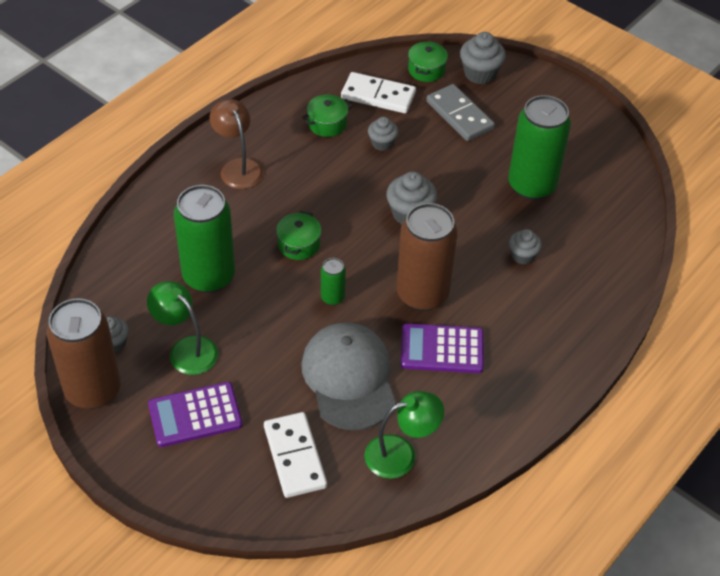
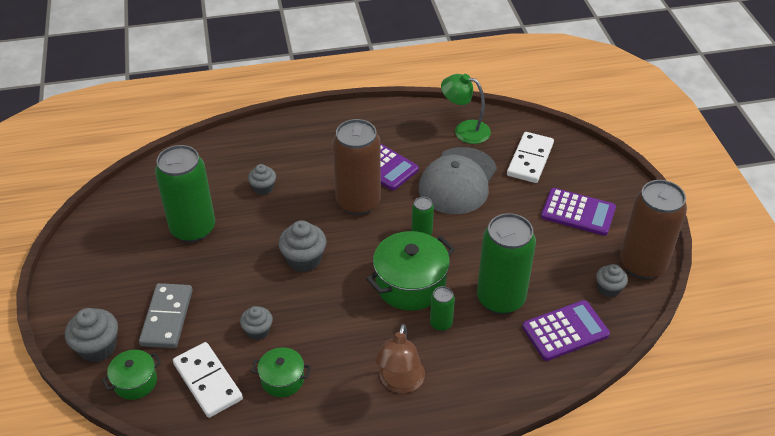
camera: 140 degrees left, 5 degrees down
(131, 279) = (565, 331): none -> purple calculator
(186, 349) = (556, 255): green lamp -> none
(244, 227) = (441, 323): none -> green can
(299, 244) = (410, 284): green pot -> green pot, size x1.78

